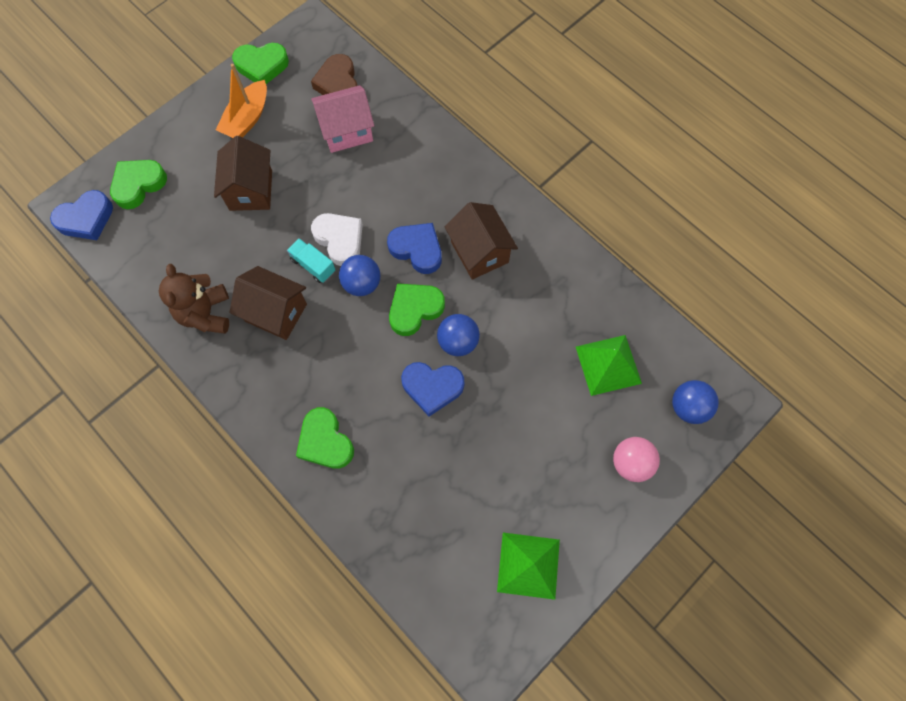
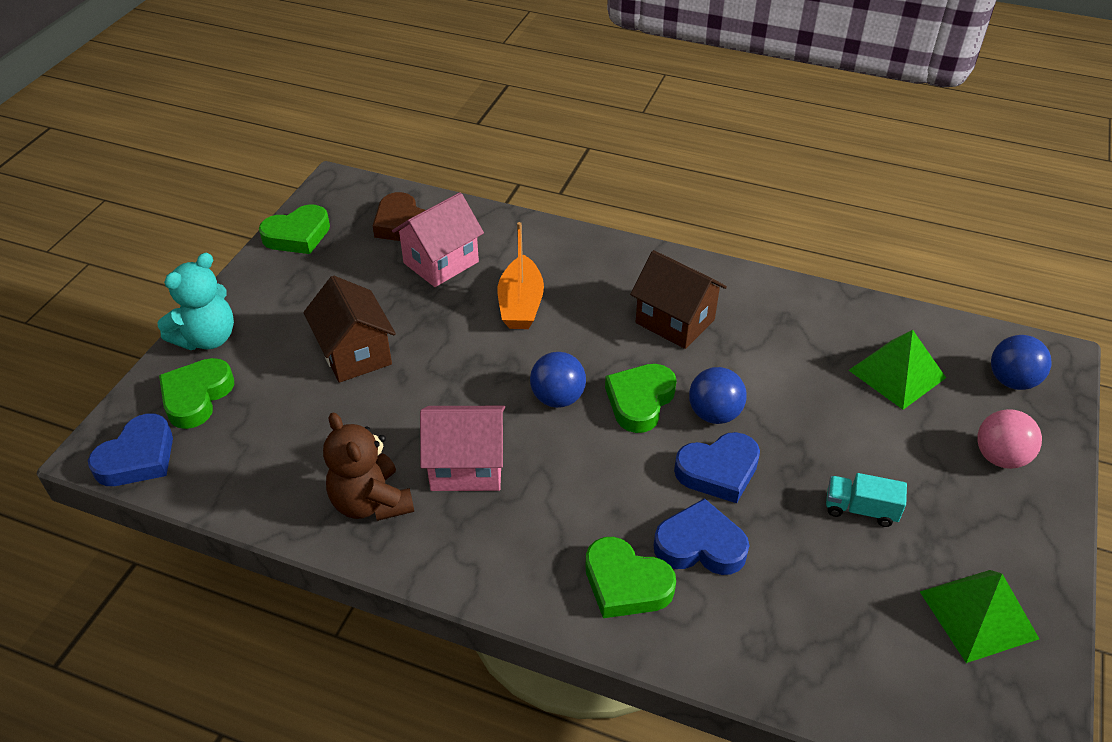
camera: 25 degrees left, 25 degrees down
(164, 137) = (207, 338): none -> turquoise teddy bear
(247, 119) = (308, 288): orange boat -> orange boat (521, 304)
(276, 312) = (467, 466): brown house -> pink house
(313, 265) = (484, 401): turquoise truck -> turquoise truck (860, 509)
(340, 240) = (501, 365): white heart -> none
(417, 249) = (601, 343): blue heart -> blue heart (700, 545)

